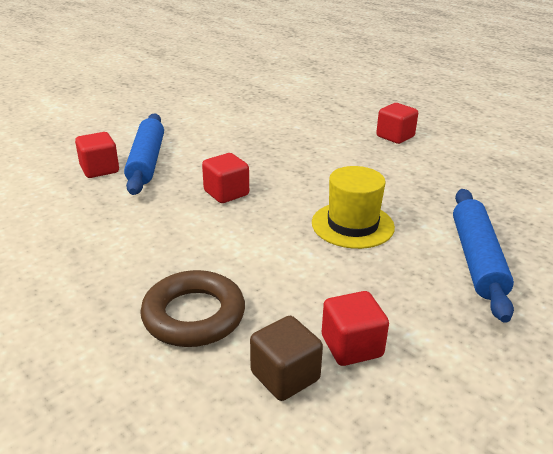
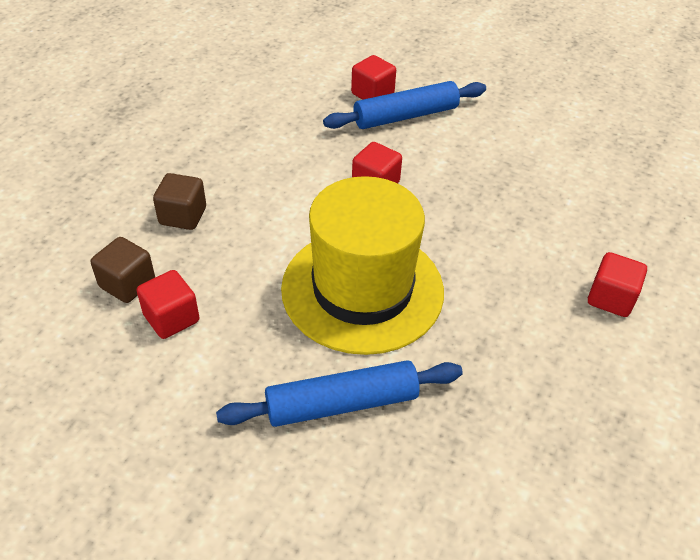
camera: 70 degrees right, 15 degrees up
(194, 315) = (183, 216): brown ring -> brown cube
(352, 225) = (362, 289): yellow hat -> yellow hat, size x1.78

